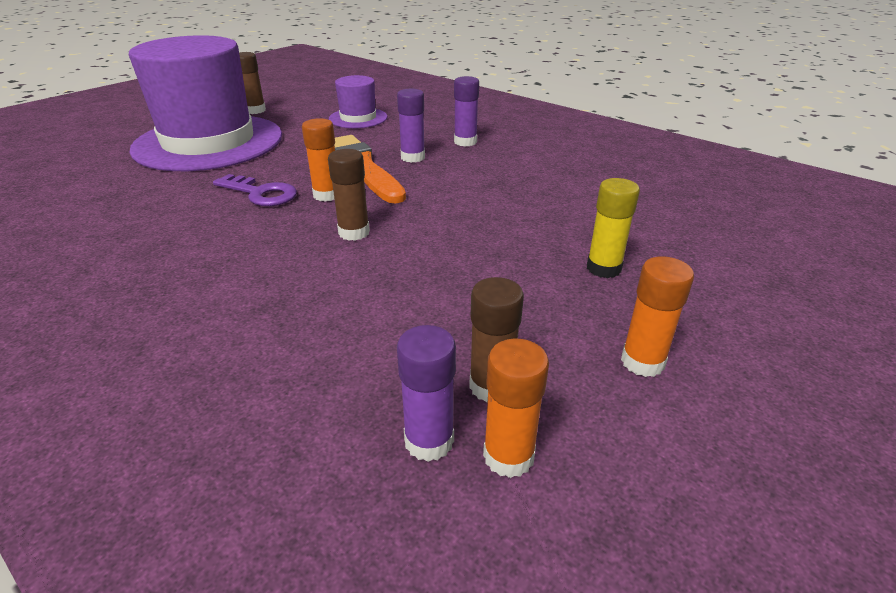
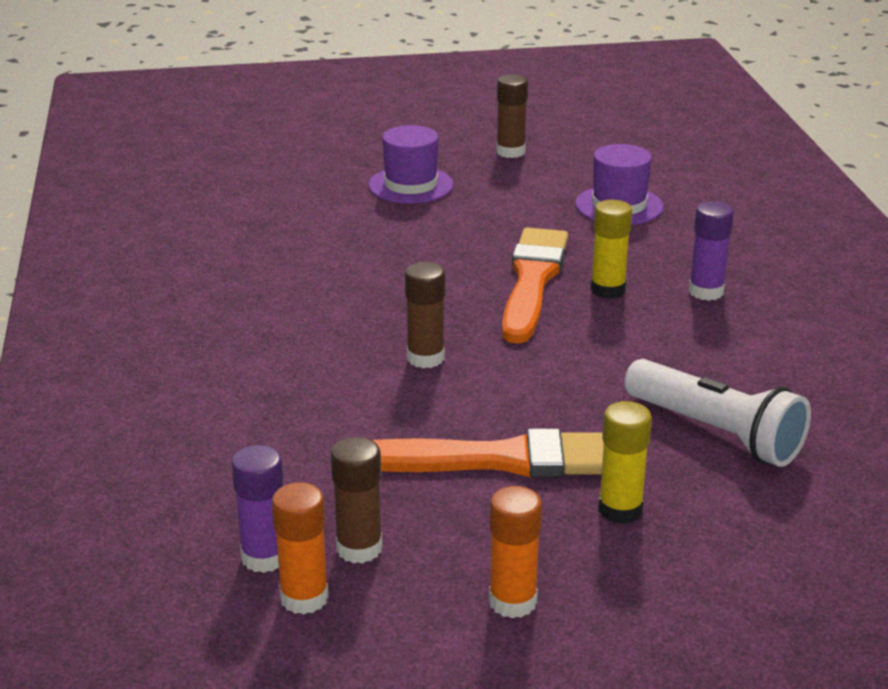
camera: 40 degrees right, 5 degrees down
(209, 142) = (411, 185): purple hat -> purple hat, size x0.45
(261, 193) = (391, 275): purple key -> none
(327, 195) = (452, 303): orange glue stick -> none
(413, 157) = (608, 290): purple glue stick -> yellow glue stick
(492, 273) = (500, 459): none -> orange brush
(580, 205) = (715, 432): none -> white flashlight

